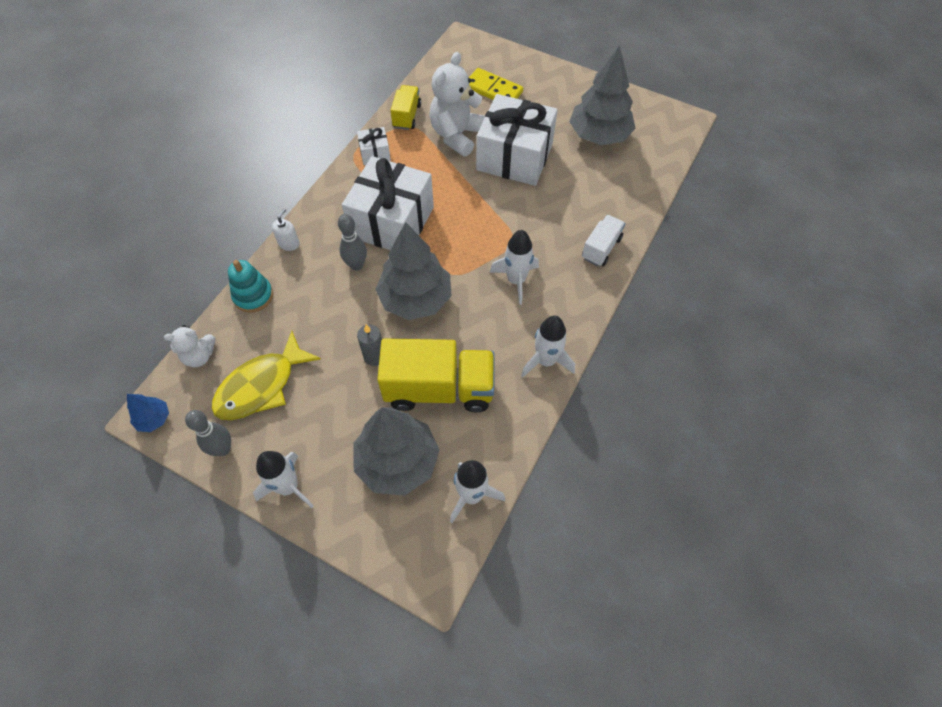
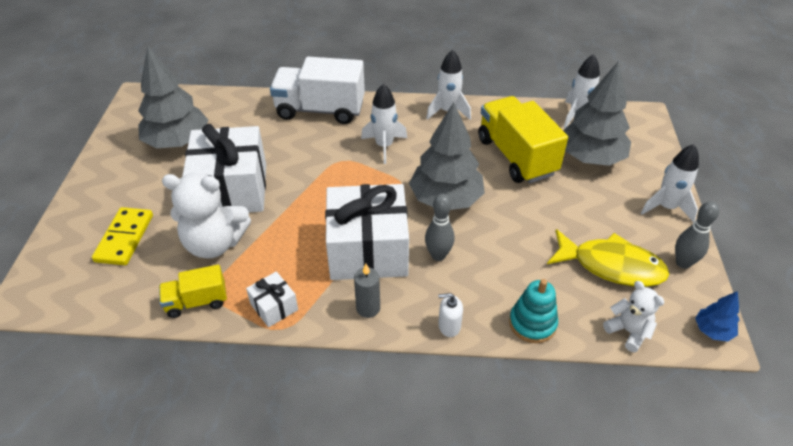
camera: 115 degrees left, 15 degrees down
(374, 356) = (521, 203): grey candle -> grey candle (368, 308)
(601, 248) = (320, 110): white truck -> white truck, size x1.88

